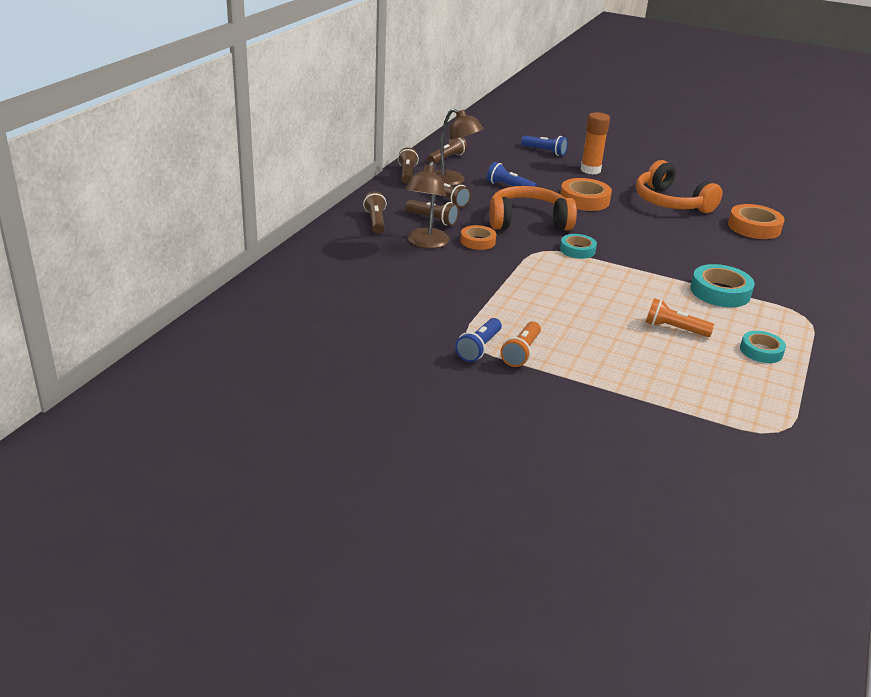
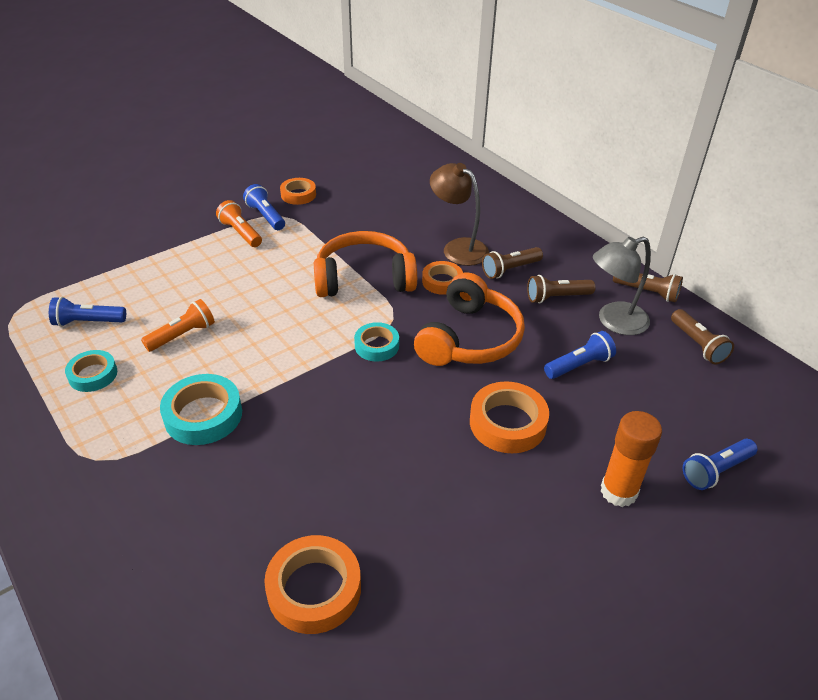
camera: 120 degrees right, 10 degrees up
(375, 221) = (523, 233): brown flashlight -> none
(421, 342) = (298, 195): none -> orange tape
(453, 181) = (614, 322): brown lamp -> grey lamp
(670, 202) = (455, 528): orange headphones -> orange headphones (364, 278)
(727, 382) = (88, 322): none -> blue flashlight

